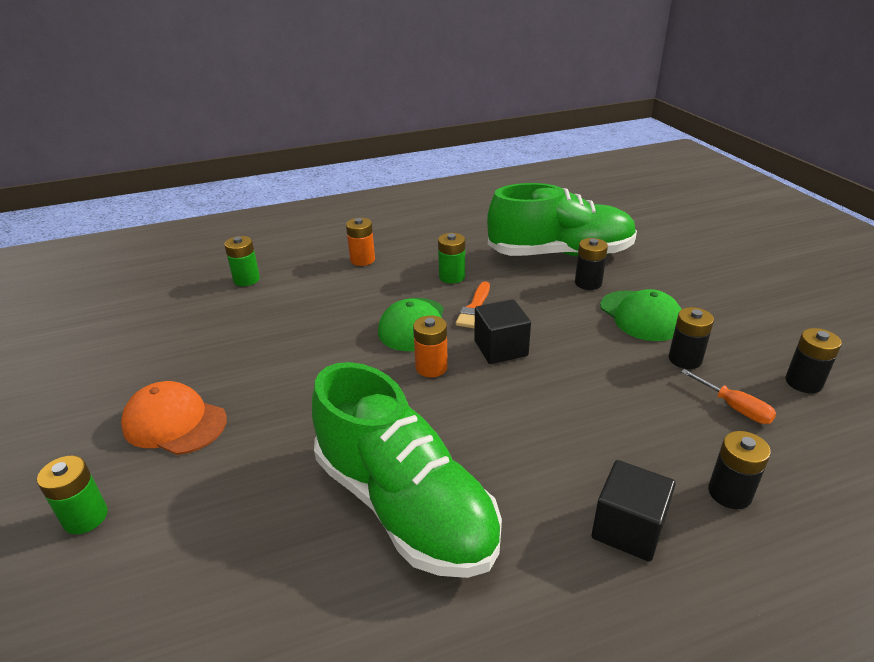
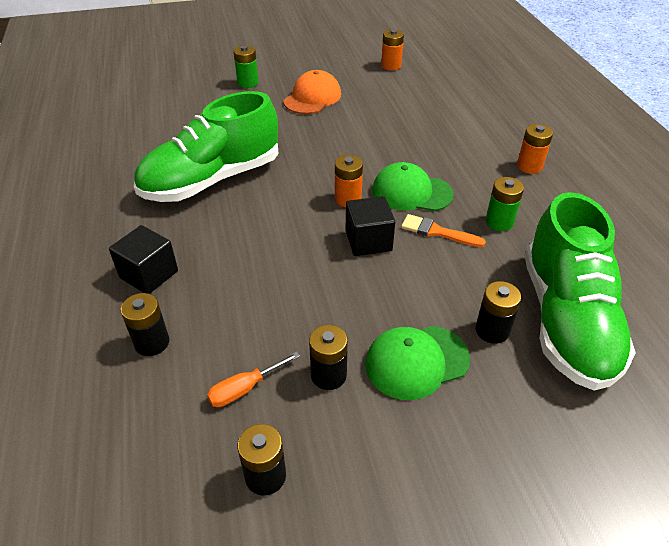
camera: 95 degrees right, 10 degrees up
(104, 351) = (391, 66): none -> orange battery
(246, 279) = (486, 108): green battery -> none

